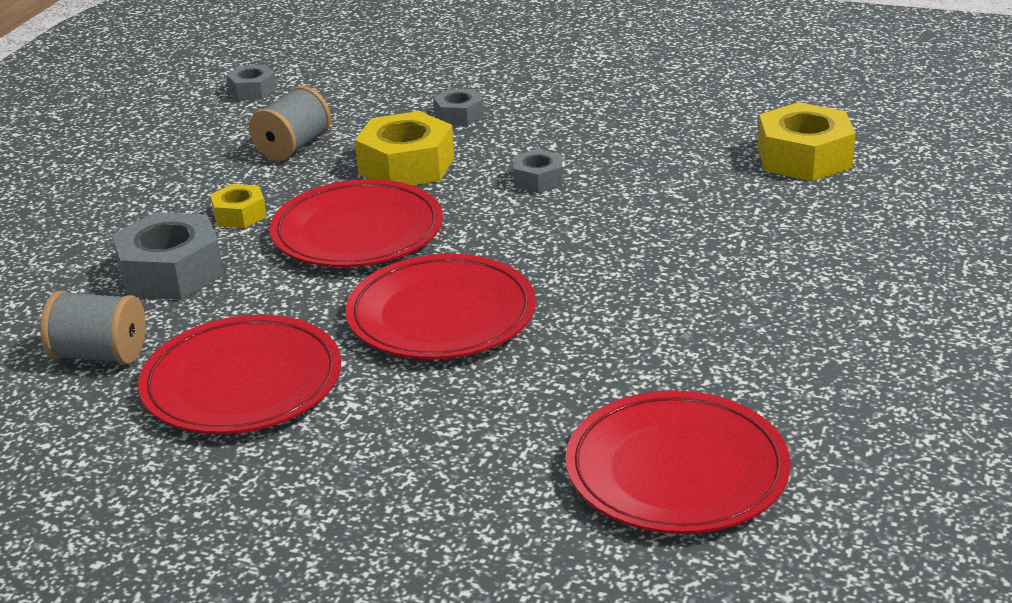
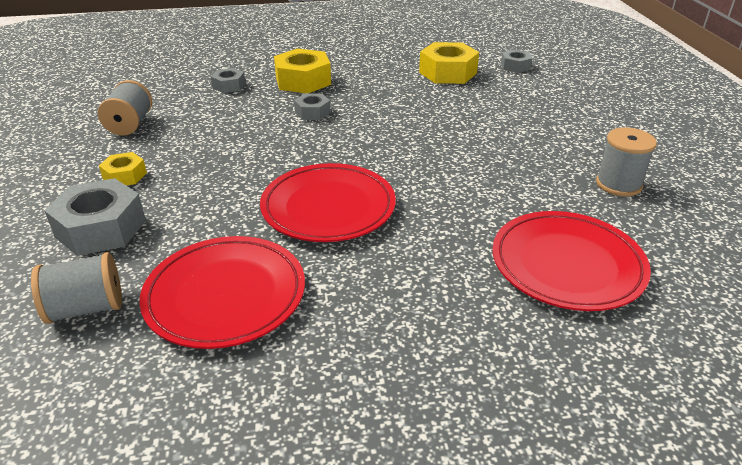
camera: 30 degrees left, 5 degrees up
(253, 90) = (71, 95): grey nut -> grey nut (515, 66)
(357, 232) = (223, 168): red plate -> none
(406, 166) = (220, 120): yellow nut -> yellow nut (303, 81)
(882, 391) = (618, 184): none -> grey spool

